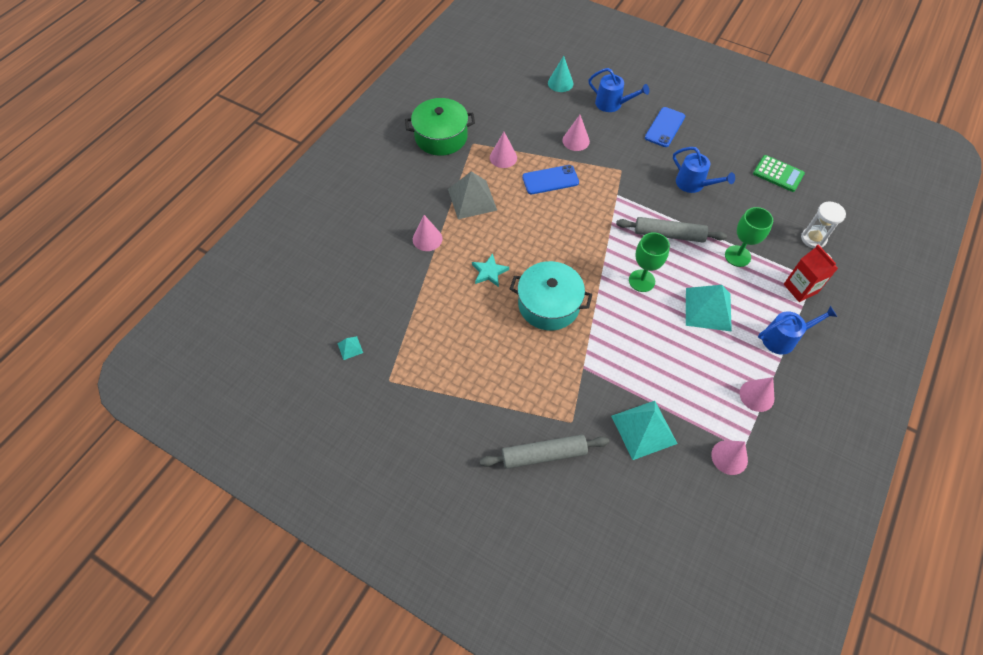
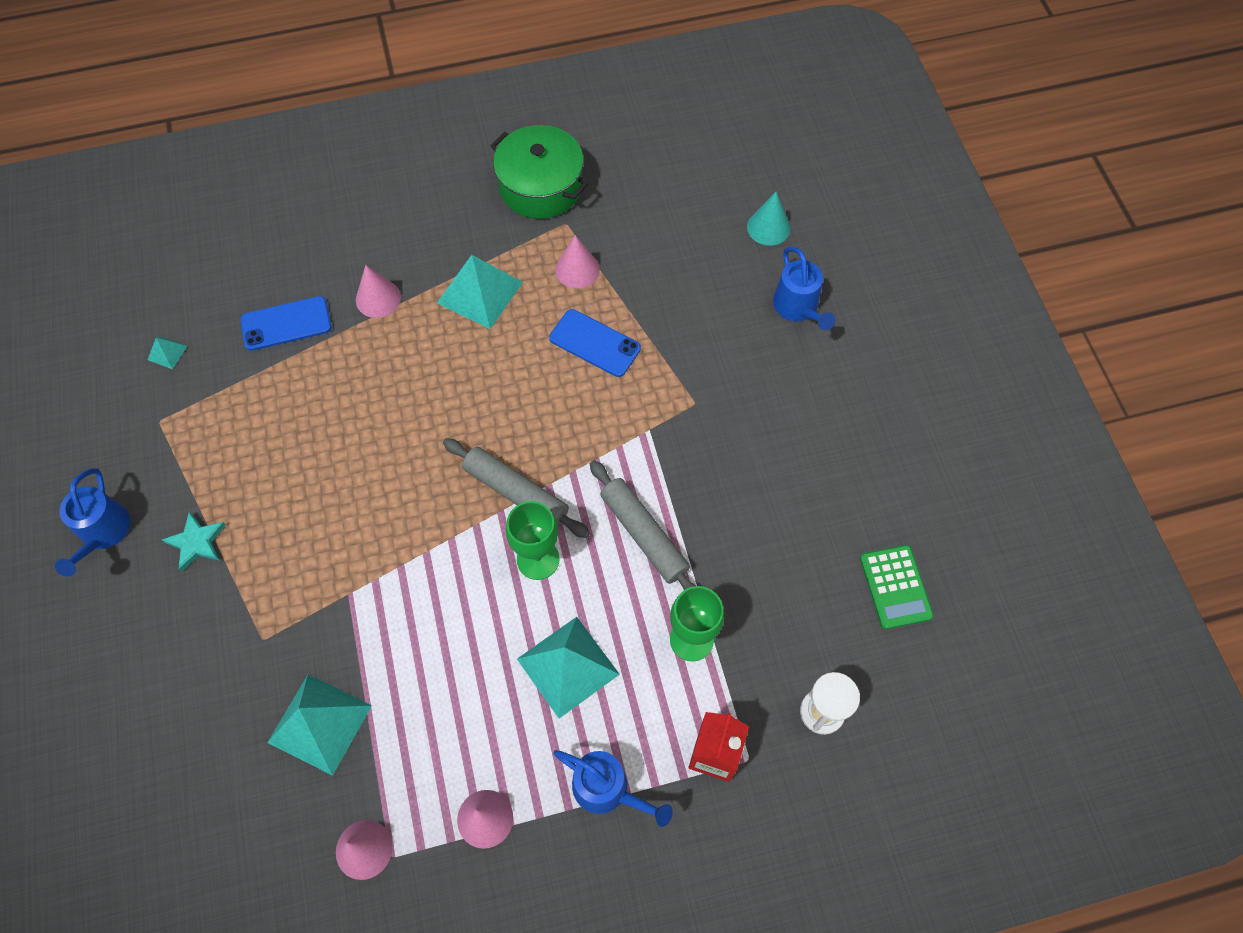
camera: 45 degrees right, 5 degrees up
(472, 199) = (480, 292): grey pyramid -> turquoise pyramid
(489, 272) = (392, 394): turquoise star -> turquoise star (197, 542)
(544, 454) = (196, 644): grey rolling pin -> grey rolling pin (516, 492)
(549, 304) = (404, 489): turquoise pot -> none
(576, 141) = (689, 319): pink cone -> none
(664, 127) = (826, 395): blue phone -> blue phone (286, 324)
(694, 184) = (761, 500): blue watering can -> blue watering can (103, 533)

